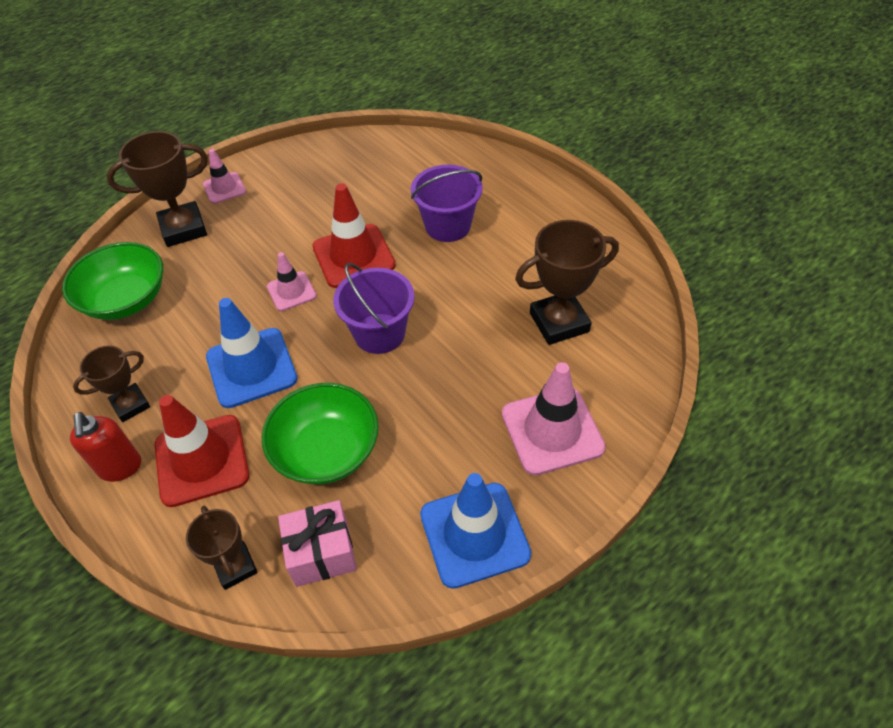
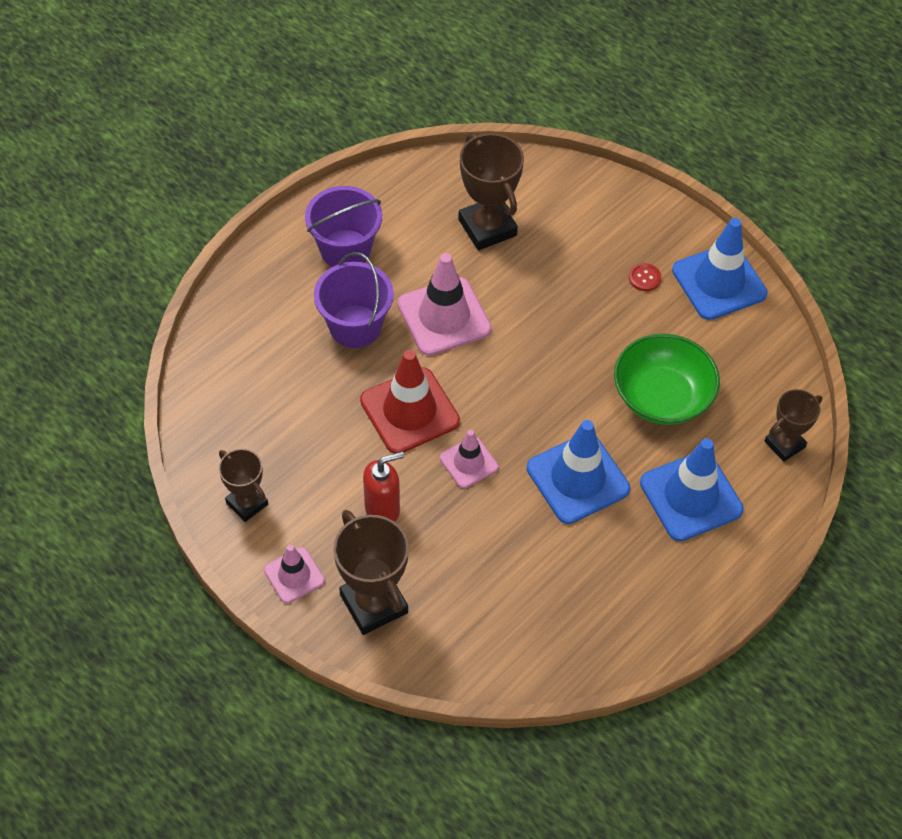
camera: 100 degrees left, 5 degrees up
(120, 467) = (712, 565): red soap dispenser -> red soap dispenser (383, 509)
(126, 299) = (498, 633): green bowl -> none
(131, 405) = (640, 579): brown trophy -> brown trophy (247, 503)
(202, 460) = (691, 496): red traffic cone -> blue traffic cone
(322, 553) = (758, 384): pink gift -> none
(379, 333) = (519, 372): purple bucket -> purple bucket (345, 250)
(486, 455) = (644, 278): none -> red button
(552, 431) = (611, 233): pink traffic cone -> pink traffic cone (444, 317)

